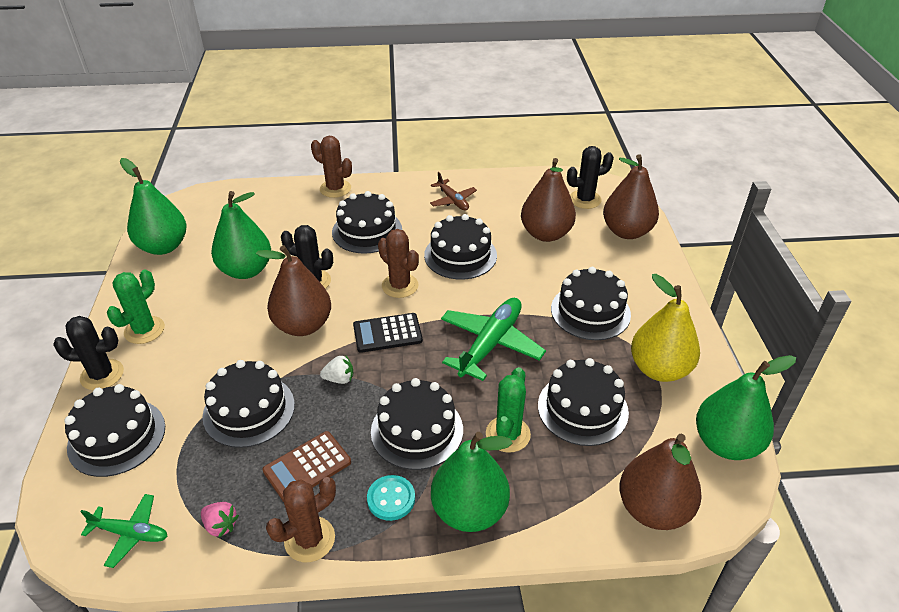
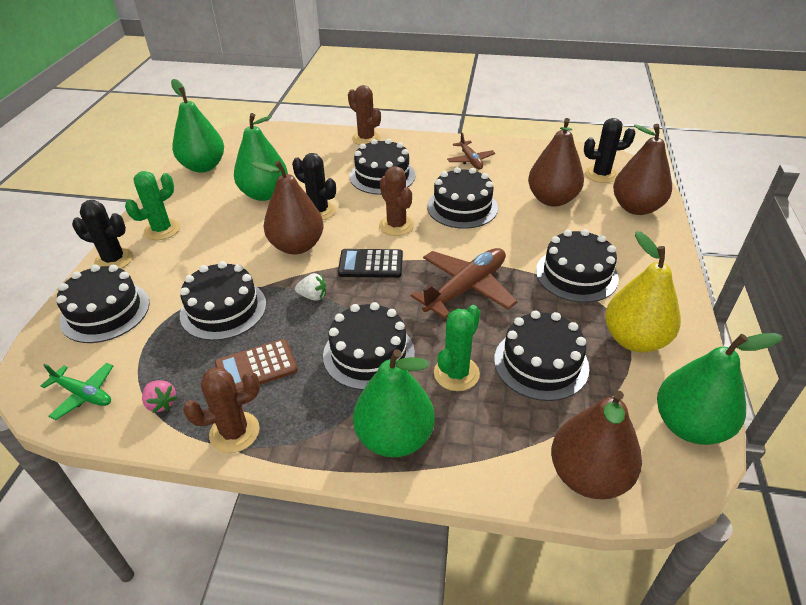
camera: 15 degrees right, 0 degrees up
(391, 499) = (323, 411): turquoise button -> none
(490, 344) = (466, 288): green plane -> brown plane

